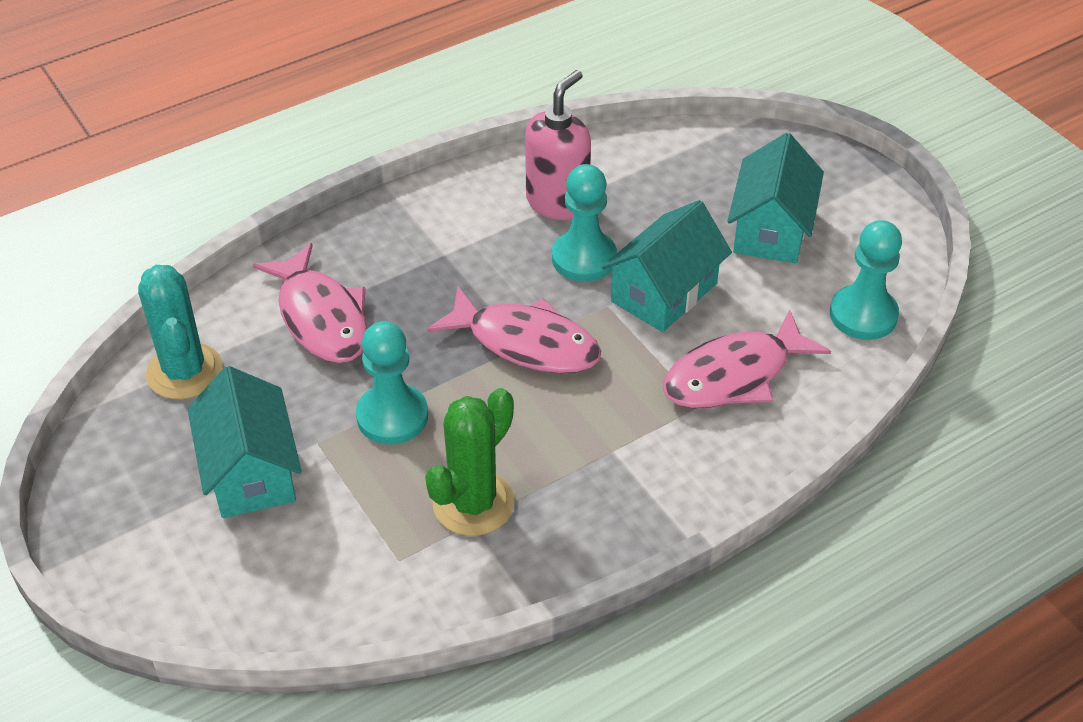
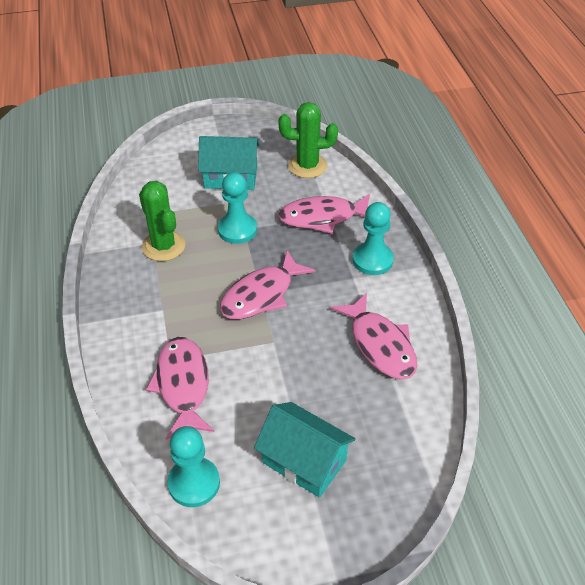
camera: 110 degrees right, 0 degrees up
(184, 371) = (307, 166): turquoise cactus -> green cactus
(557, 202) = (380, 345): pink soap dispenser -> pink fish
(584, 258) = (320, 342): turquoise pawn -> turquoise pawn (372, 260)
(664, 292) = (271, 374): turquoise house -> none

